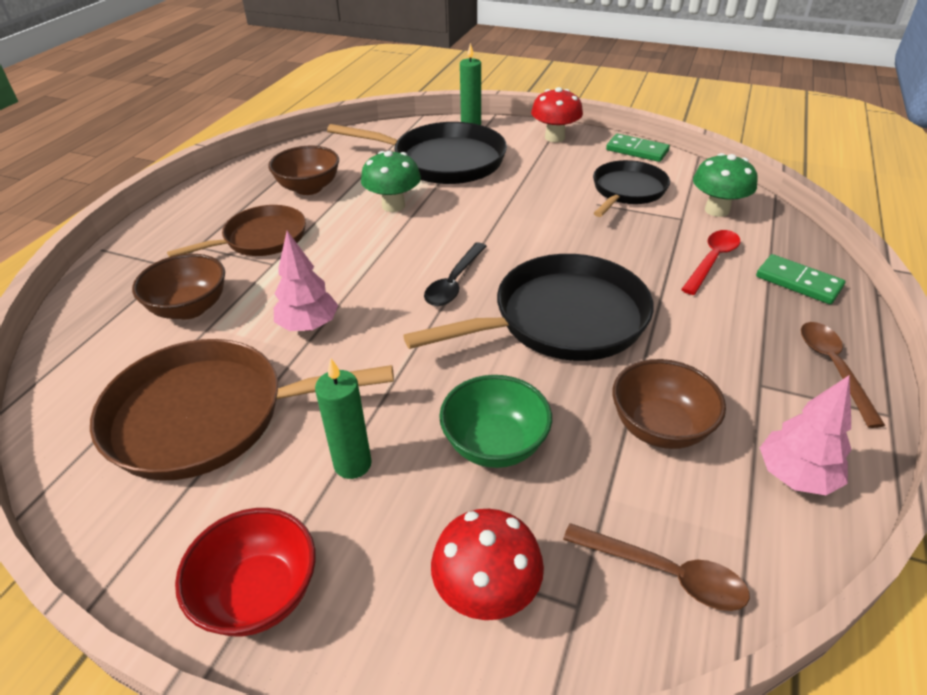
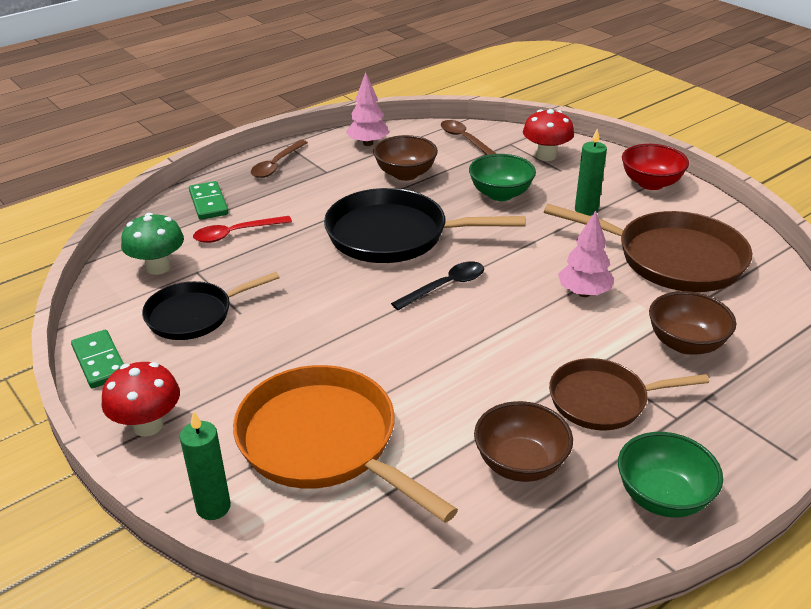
camera: 150 degrees left, 5 degrees down
(206, 200) = (662, 497): none -> green bowl
(393, 205) = (437, 391): green mushroom -> none
(442, 161) = (324, 442): black pan -> orange pan

